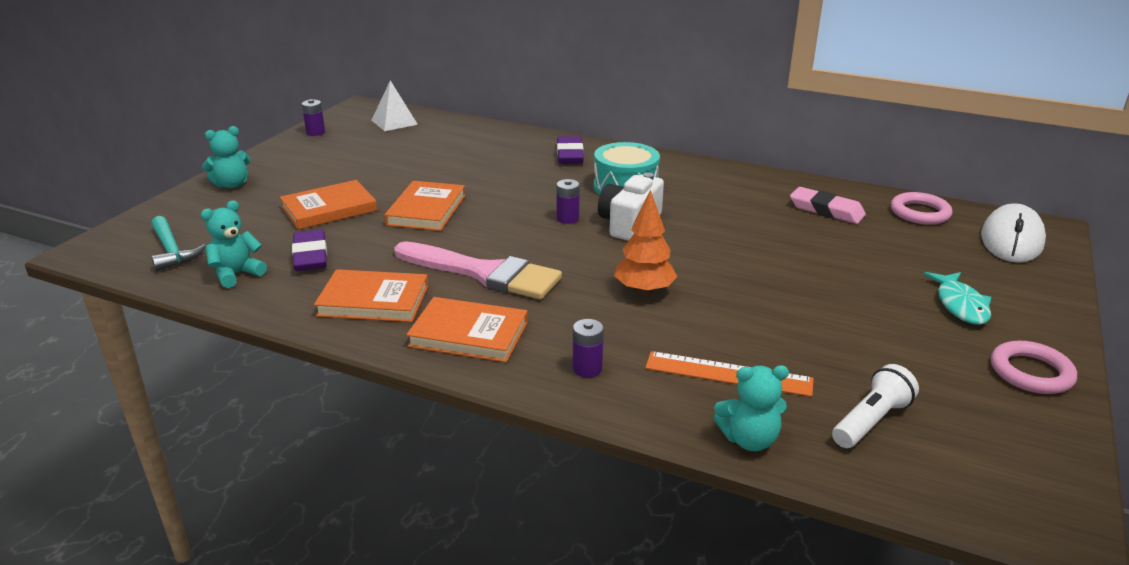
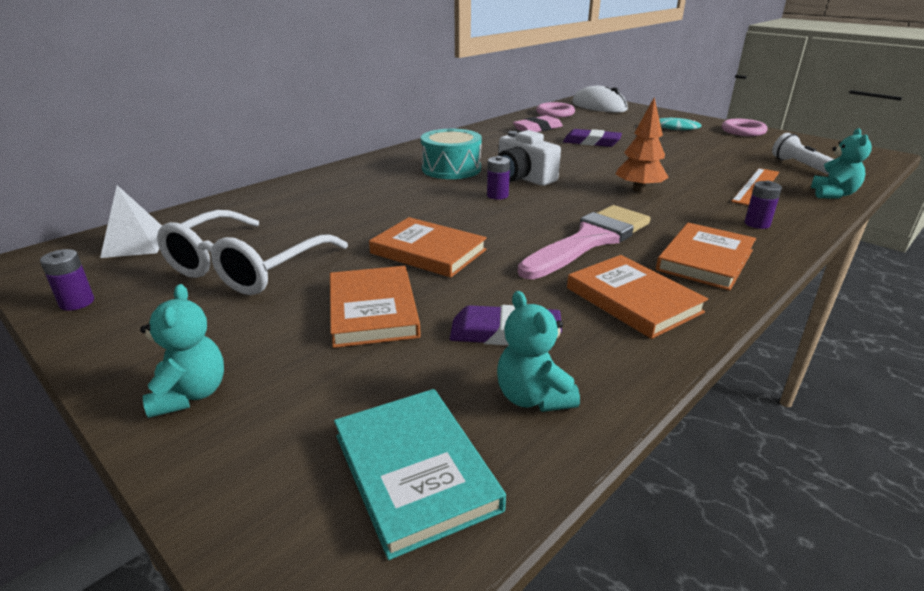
camera: 70 degrees left, 0 degrees up
(172, 251) = (415, 471): turquoise hammer -> turquoise book
(373, 300) = (633, 300): orange book -> orange book turned 60 degrees counterclockwise
(374, 159) = (246, 268): none -> white glasses
(569, 155) = (360, 176): purple eraser -> purple eraser (591, 142)

